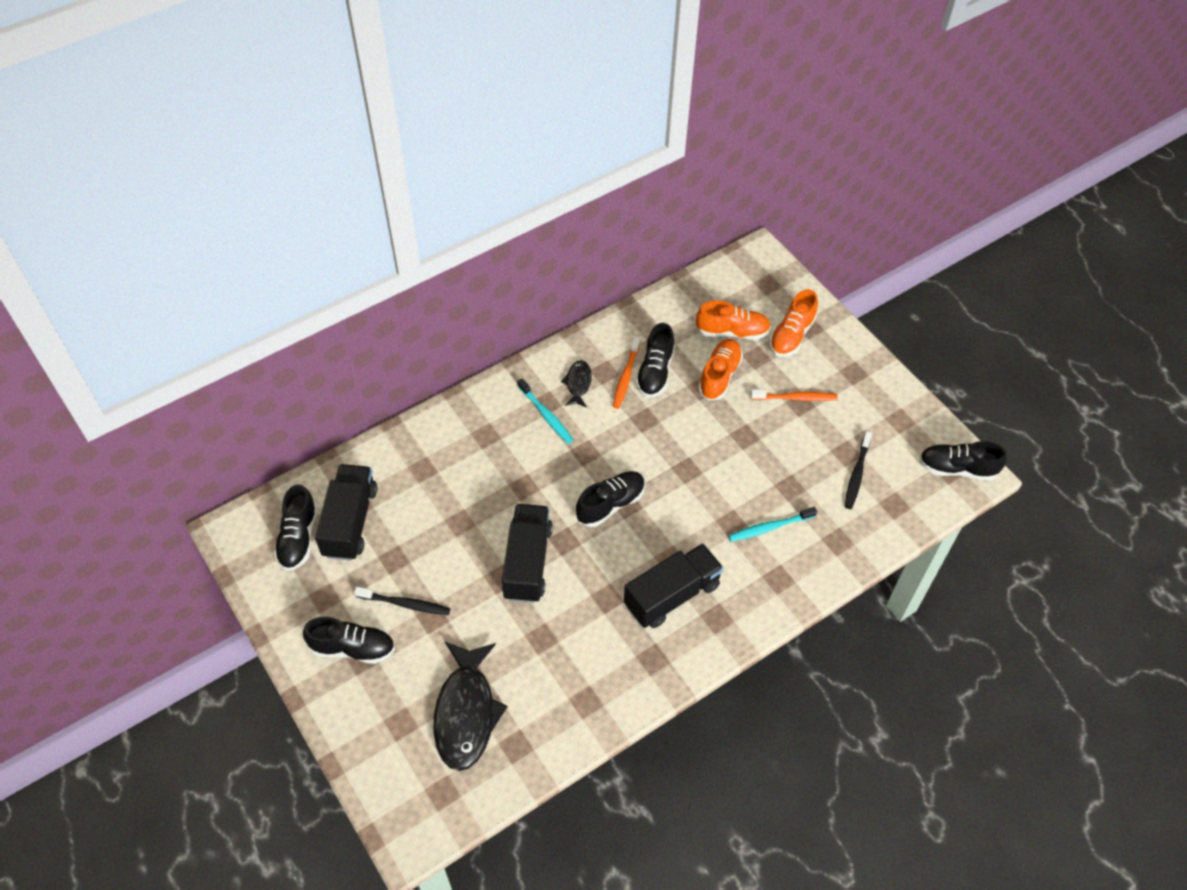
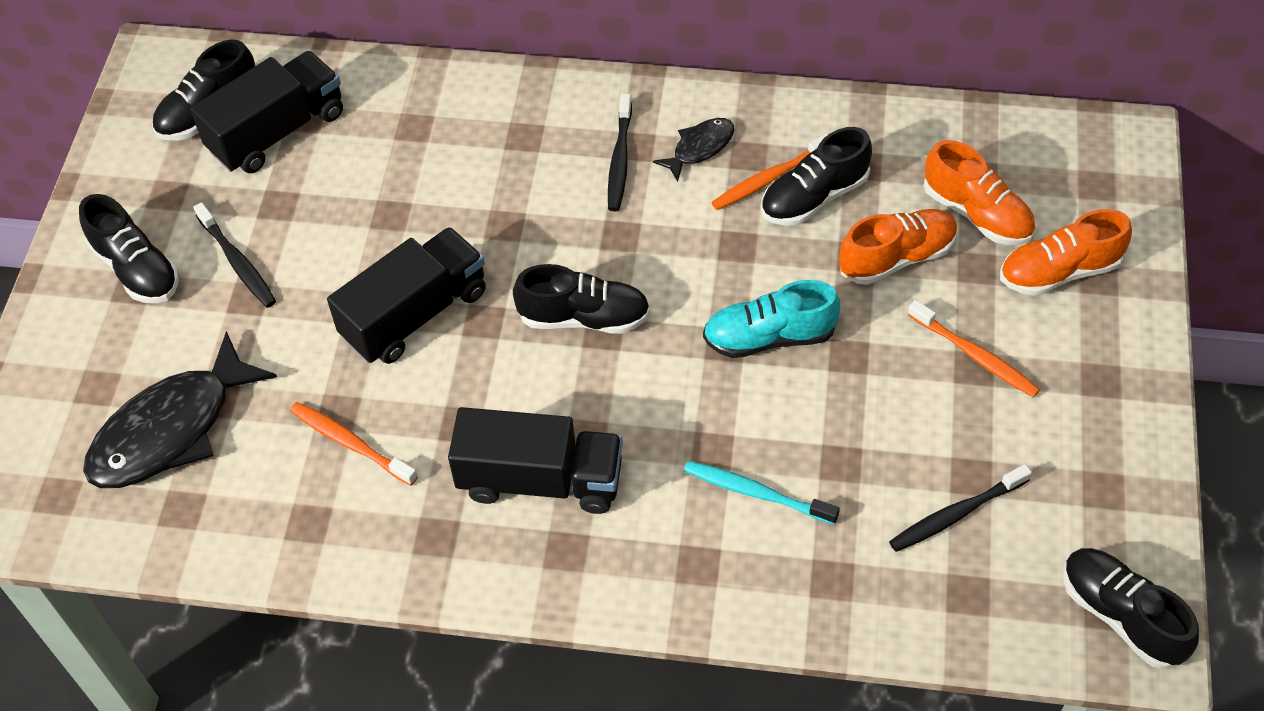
camera: 45 degrees right, 0 degrees up
(546, 415) = (620, 159): turquoise toothbrush -> black toothbrush
(565, 648) = (351, 443): none -> orange toothbrush
(702, 452) = (769, 337): none -> turquoise shoe

